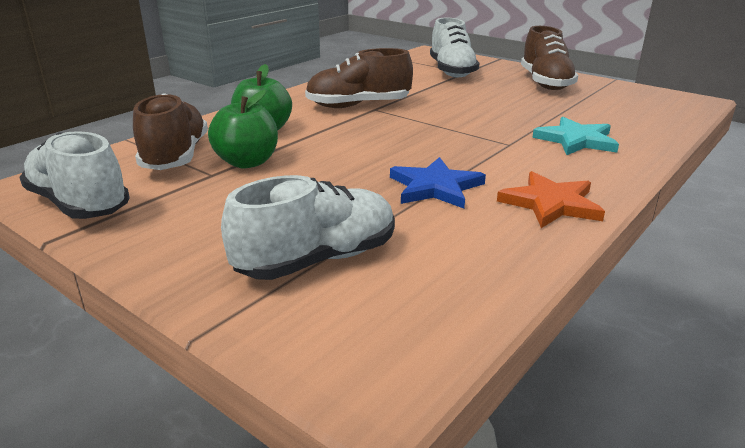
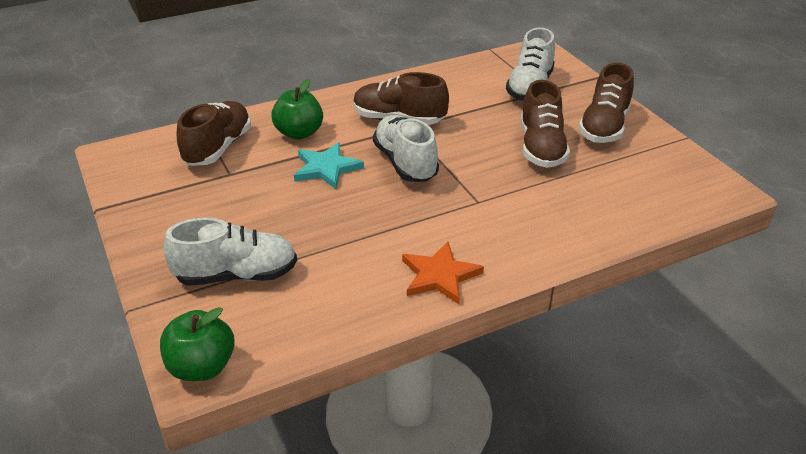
camera: 25 degrees right, 10 degrees up
(79, 204) = (132, 181): white shoe -> white shoe (405, 163)
(247, 162) = (261, 167): green apple -> green apple (202, 367)
(435, 187) = (371, 233): blue star -> none
(513, 102) = (541, 147): none -> brown shoe
(576, 140) = (541, 213): turquoise star -> turquoise star (326, 168)

